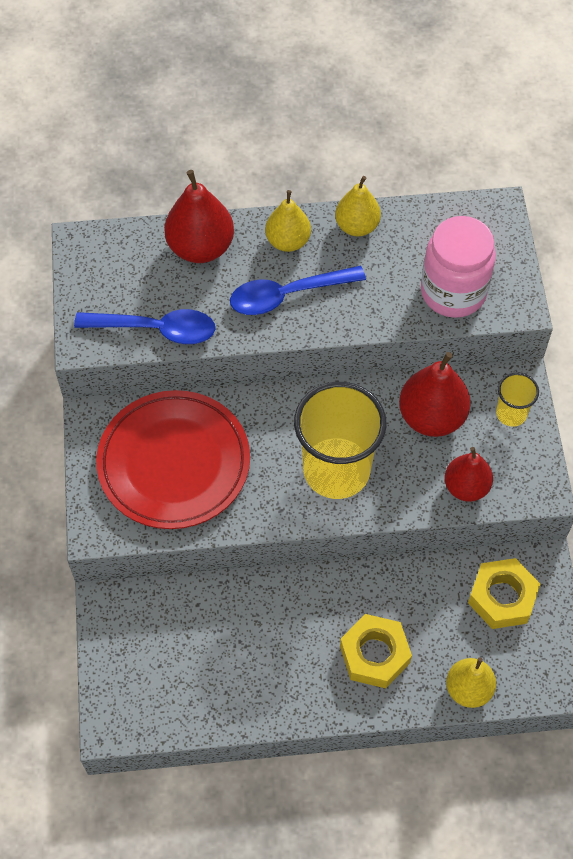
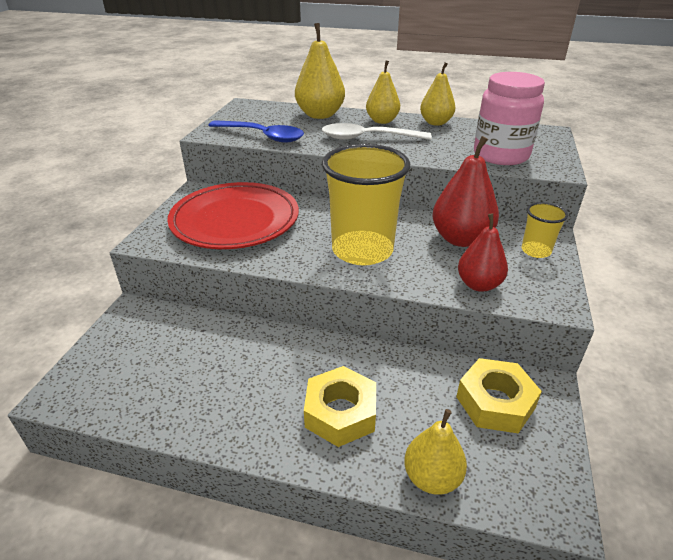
camera: 20 degrees right, 25 degrees down
(200, 247) = (320, 115): red pear -> yellow pear
(287, 295) = (367, 138): blue spoon -> white spoon

